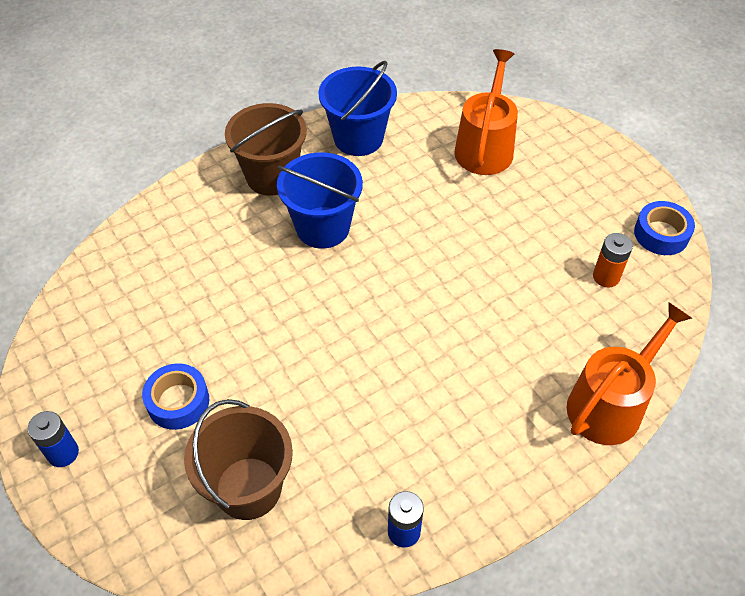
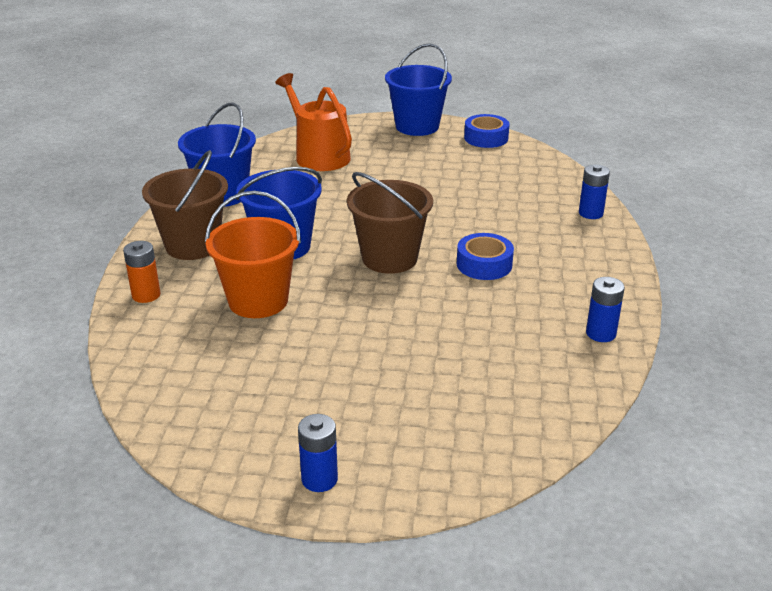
camera: 50 degrees left, 20 degrees down
(178, 401) = (352, 388): blue tape -> blue tape (484, 264)
(237, 267) = (258, 301): none -> orange bucket
(248, 488) = (482, 388): brown bucket -> brown bucket (389, 258)
(606, 277) = (492, 169): orange battery -> orange battery (146, 295)
(610, 404) = (590, 213): orange watering can -> blue battery
(619, 172) = (417, 126): none -> blue bucket

